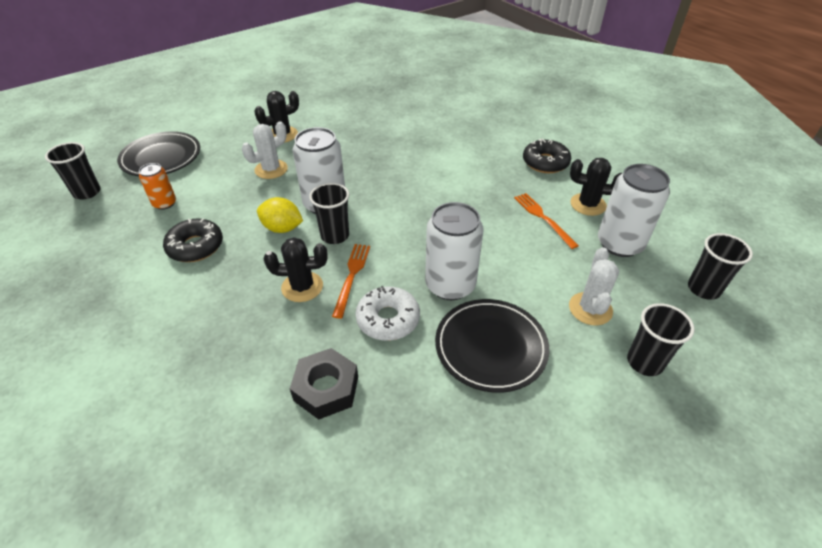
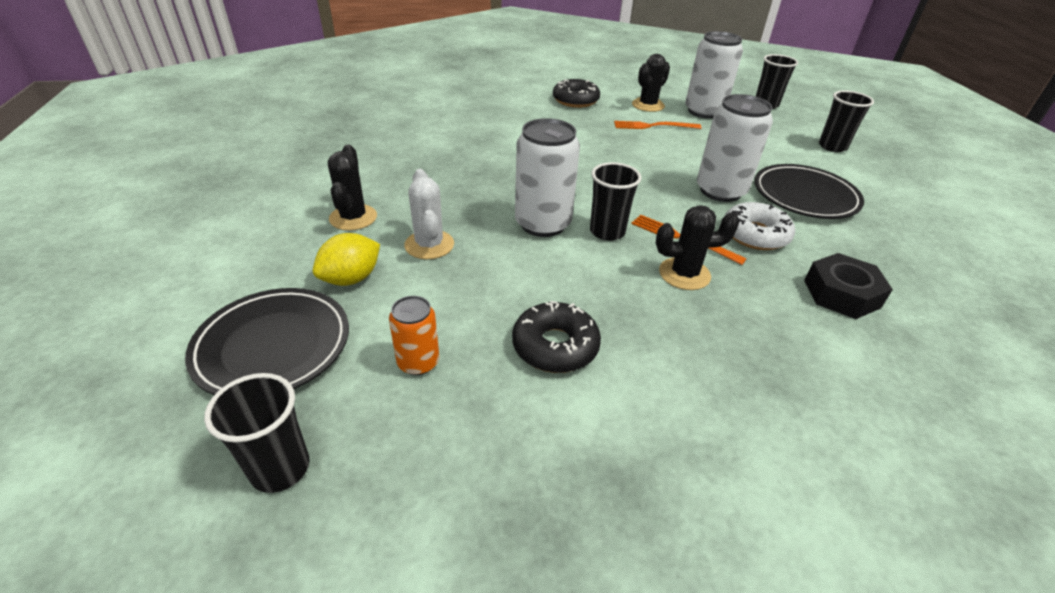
camera: 65 degrees left, 5 degrees down
(282, 228) = (567, 264): yellow lemon -> yellow lemon (351, 279)
(302, 287) = (684, 274): black cactus -> black cactus turned 60 degrees clockwise
(590, 309) = (772, 145): white cactus -> none

